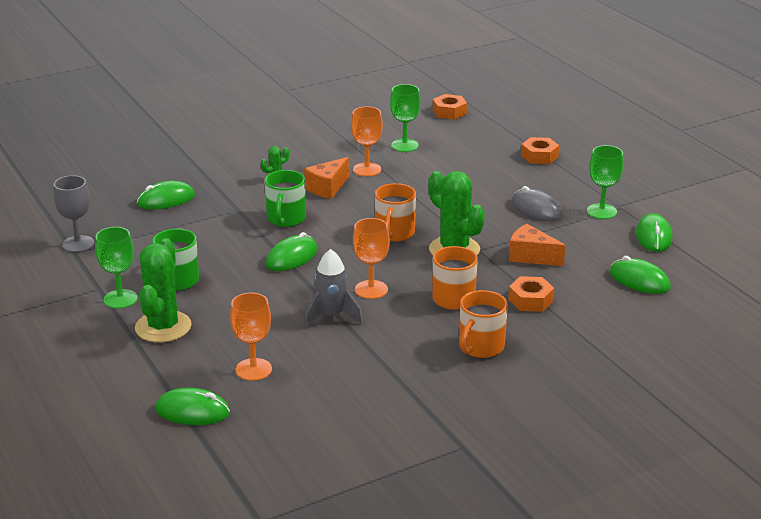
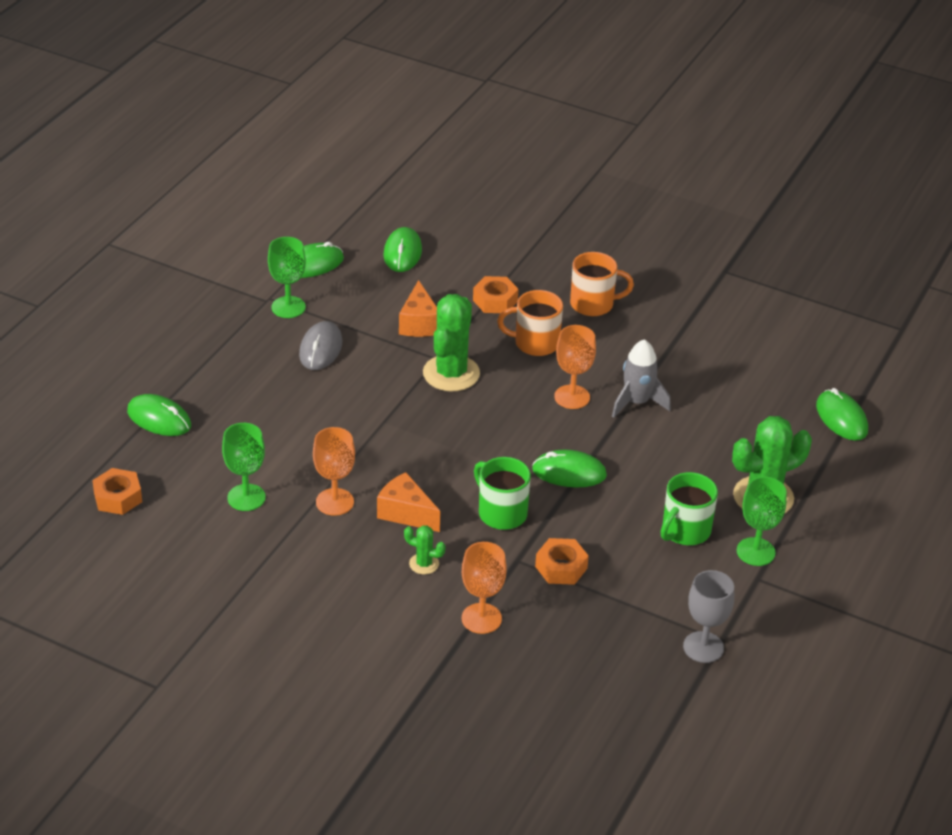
camera: 125 degrees left, 10 degrees up
(166, 200) = (550, 632): green mouse -> green mouse (159, 419)
(253, 369) = (757, 412): orange goblet -> orange goblet (481, 618)
(286, 219) = (501, 513): green mug -> green mug turned 105 degrees counterclockwise
(327, 188) = (406, 513): orange cheese -> orange cheese turned 150 degrees counterclockwise
(394, 233) = (457, 423): orange mug -> none
(539, 156) = (191, 385): orange nut -> orange nut (561, 567)

